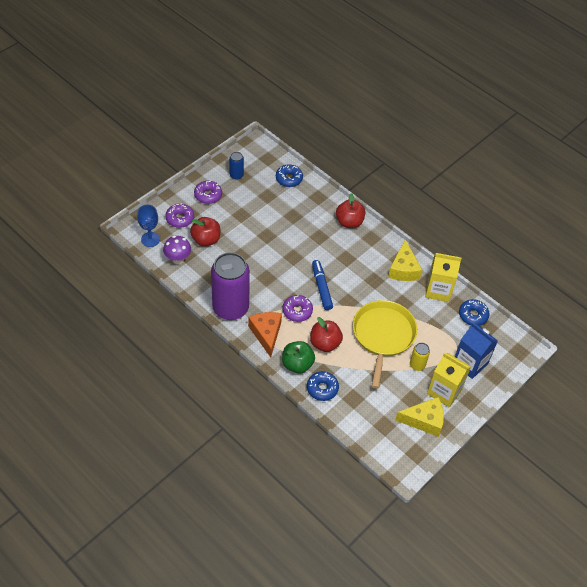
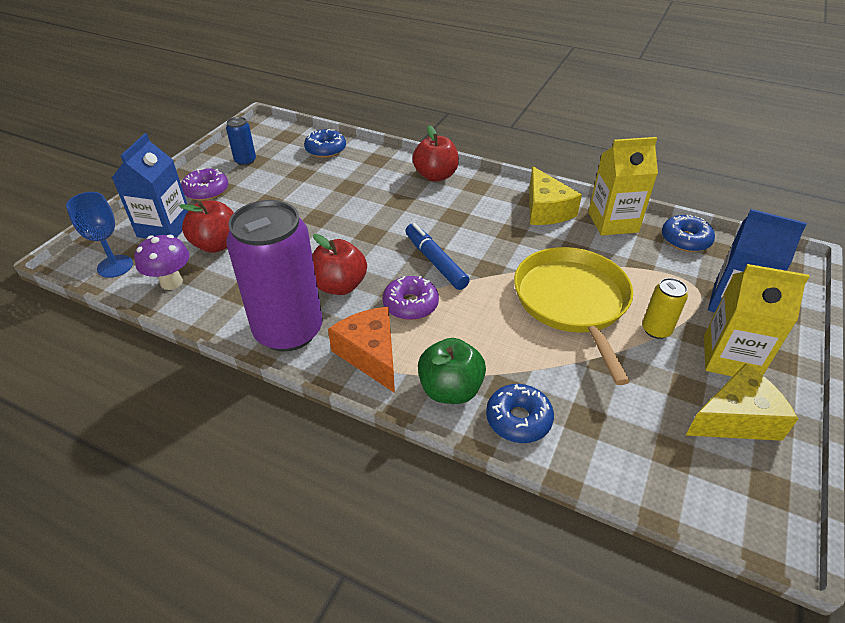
camera: 15 degrees left, 10 degrees down
(180, 218) = (165, 228): purple donut -> blue carton
(325, 343) = (482, 340): red apple -> red apple (340, 286)

